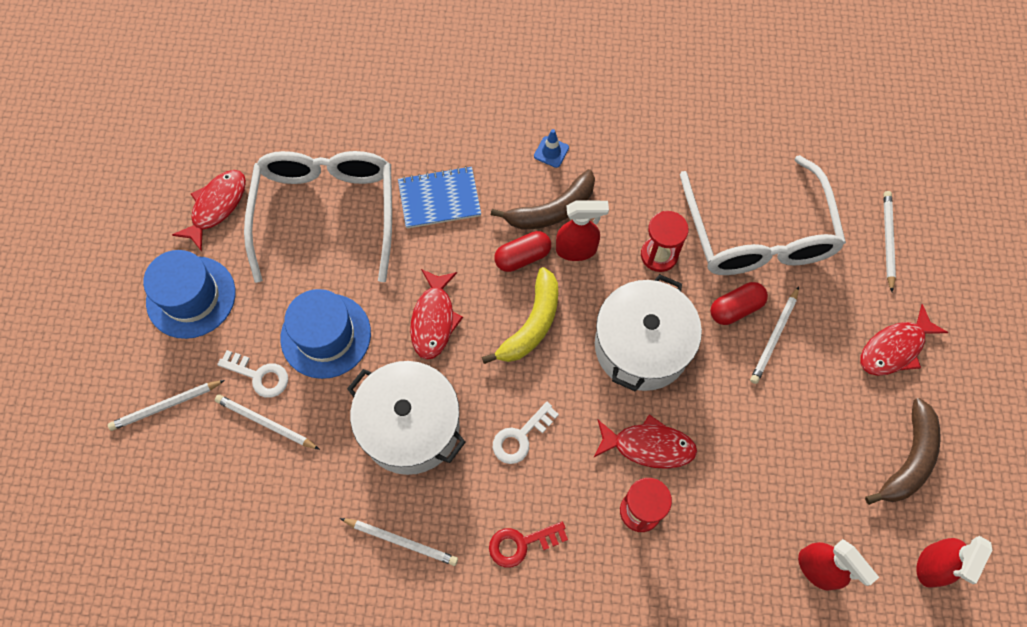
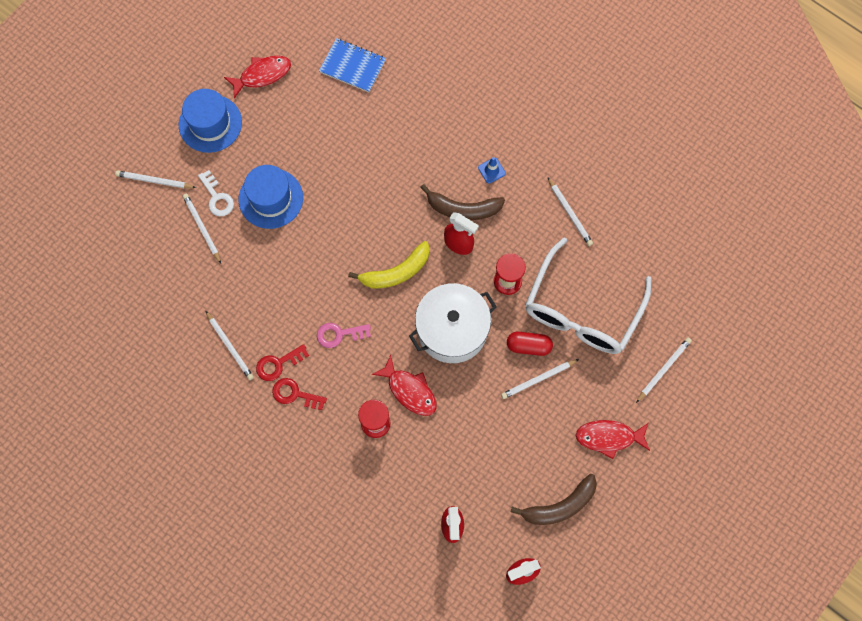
camera: 35 degrees right, 5 degrees up
(326, 212) = (324, 121): white glasses -> none
(410, 426) = (281, 285): white pot -> none
(434, 320) = (340, 231): red fish -> none
(439, 198) = (398, 156): blue notebook -> blue notebook (352, 66)
(475, 522) = (278, 364): none -> red key
(520, 437) = (339, 334): white key -> pink key
(522, 257) = (422, 227): red capsule -> none
(666, 145) = (569, 213): none -> white pencil

